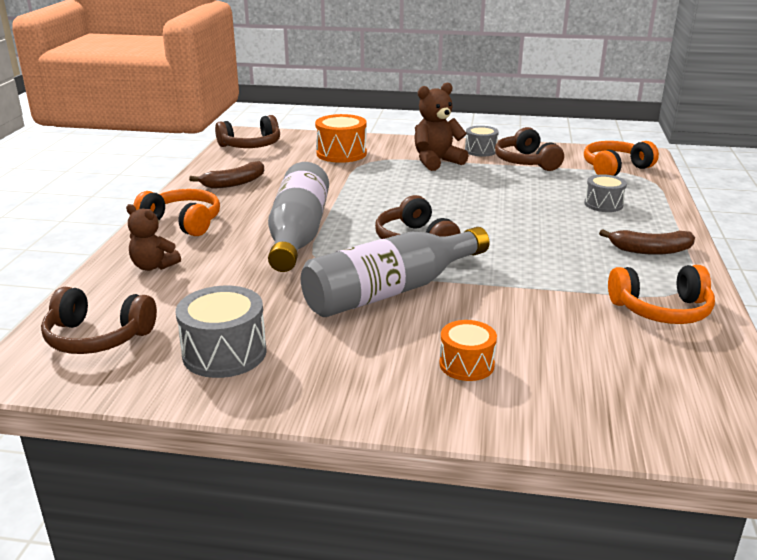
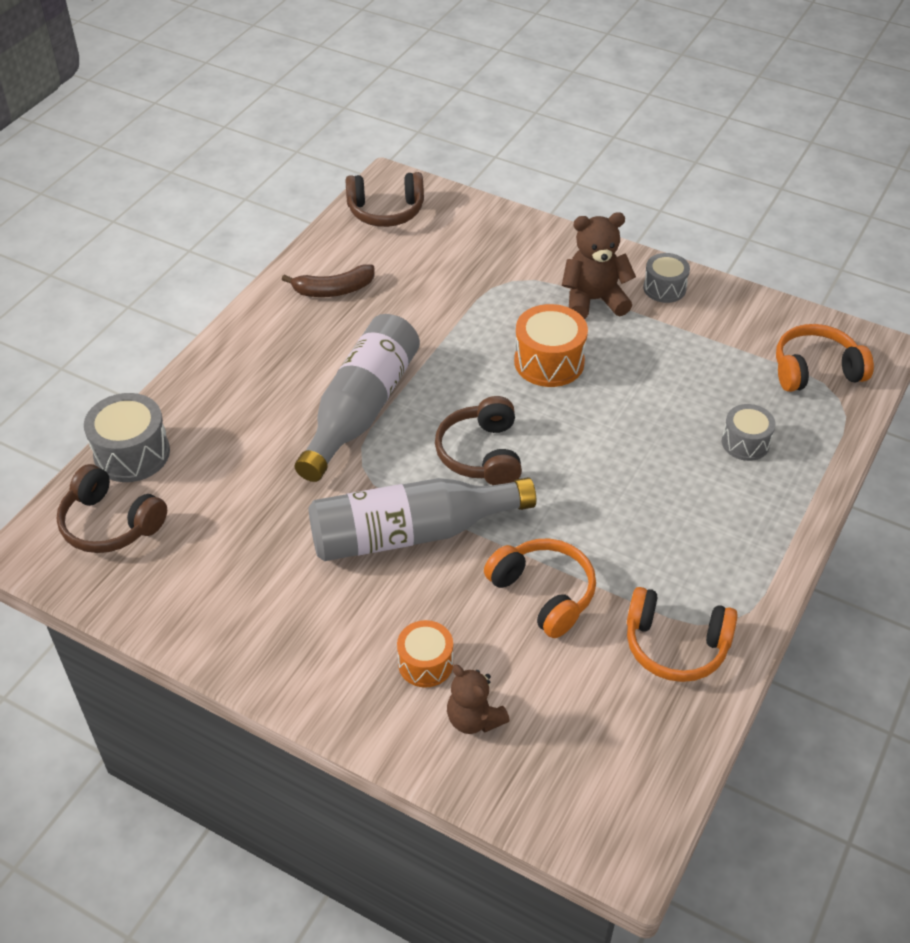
camera: 20 degrees right, 20 degrees up
(153, 266) = (195, 426): brown teddy bear -> brown teddy bear (474, 719)
(183, 222) = (250, 355): orange headphones -> orange headphones (543, 593)
(224, 353) = (213, 579): grey drum -> grey drum (132, 454)
(341, 153) = (486, 254): orange drum -> orange drum (549, 362)
(526, 162) = (707, 328): brown headphones -> none
(650, 250) = (738, 544): brown banana -> none

